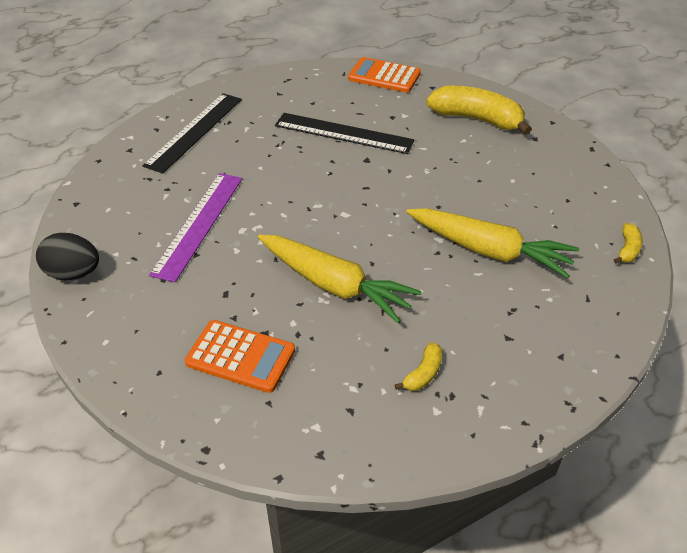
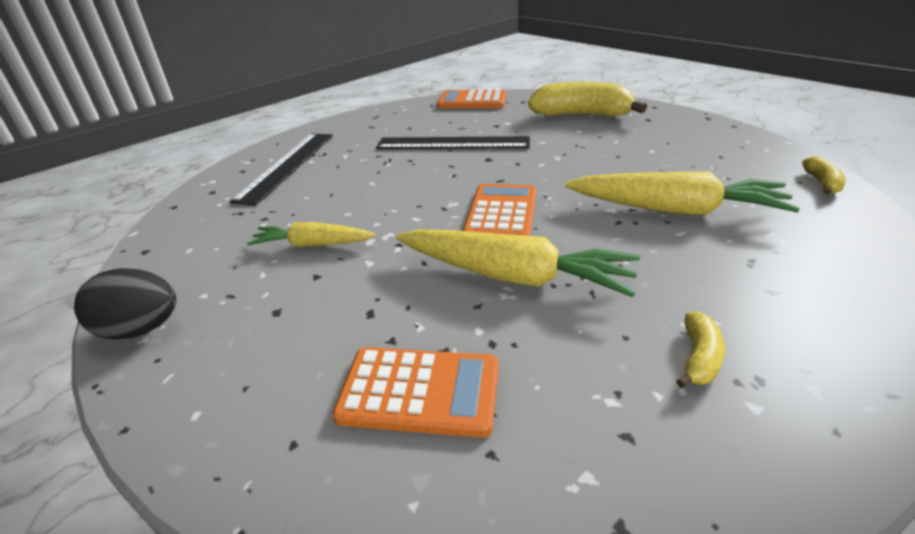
camera: 10 degrees left, 10 degrees down
(199, 224) = (312, 245): purple ruler -> yellow carrot
(351, 224) = (501, 214): none -> orange calculator

